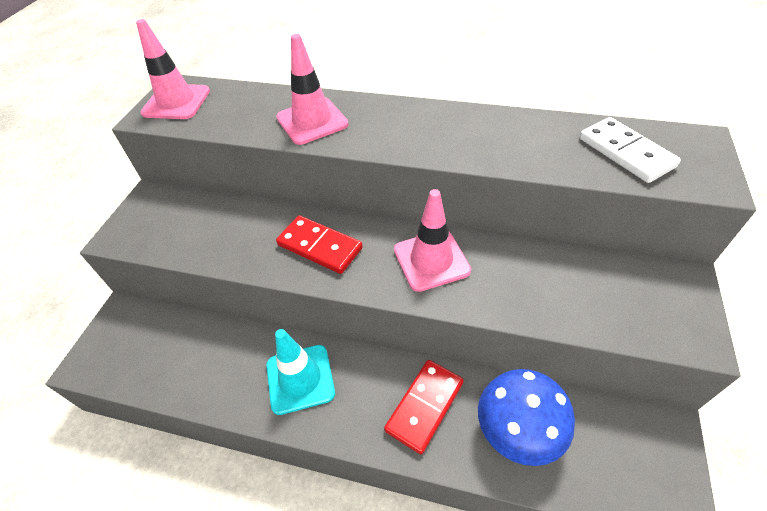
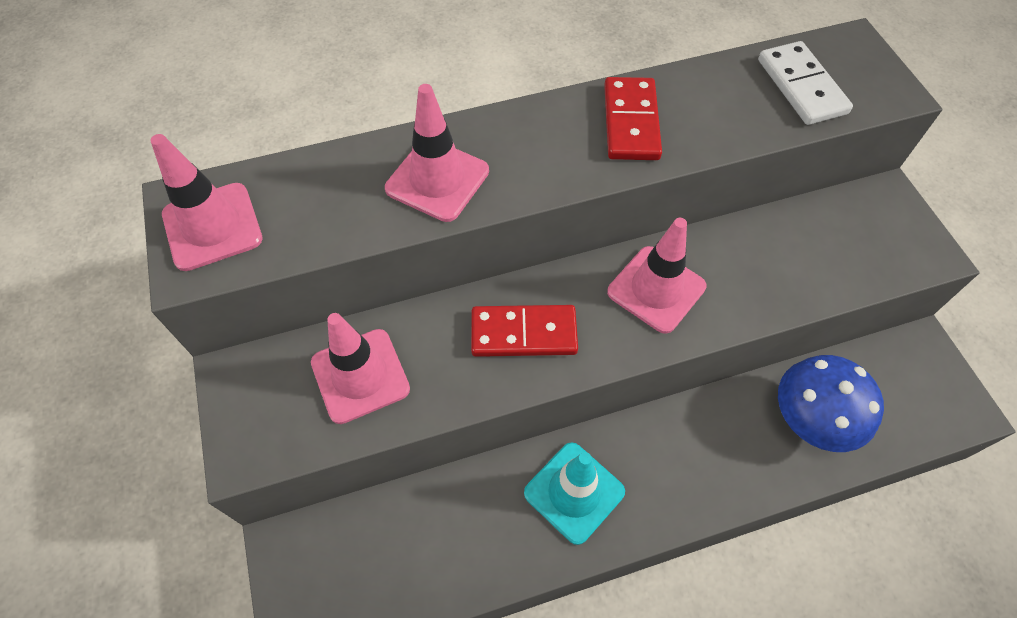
camera: 35 degrees left, 10 degrees up
(208, 226) = (360, 376): none -> pink traffic cone
(425, 406) = (717, 446): red domino -> red domino (631, 122)
(626, 152) = (801, 86): white domino -> white domino turned 45 degrees clockwise

